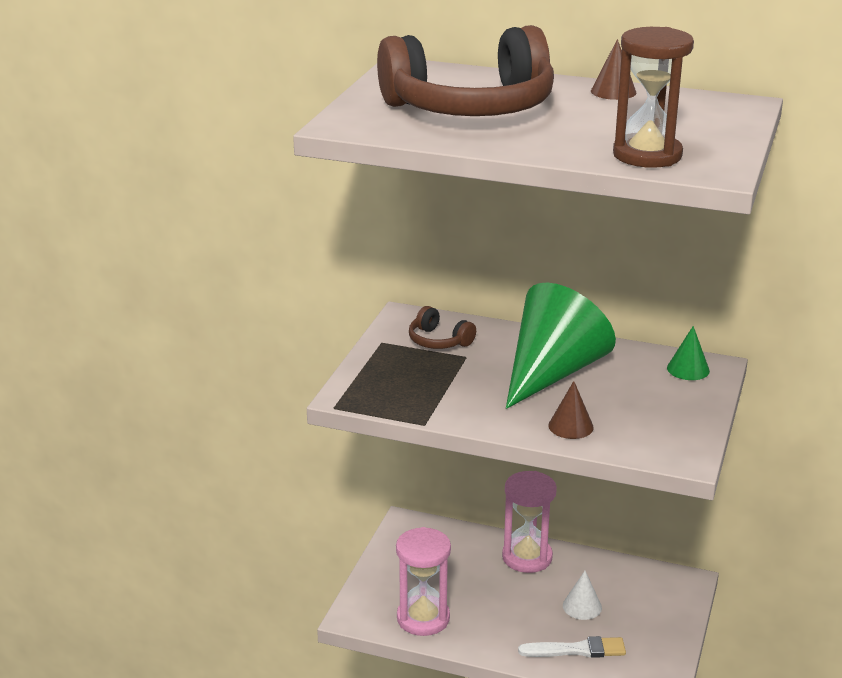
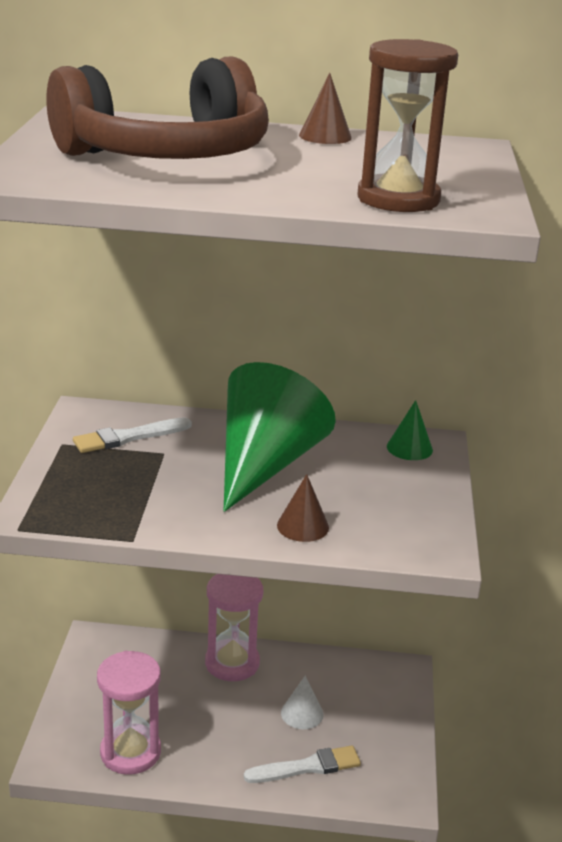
camera: 15 degrees left, 0 degrees up
(438, 341) = (128, 437): brown headphones -> white brush

